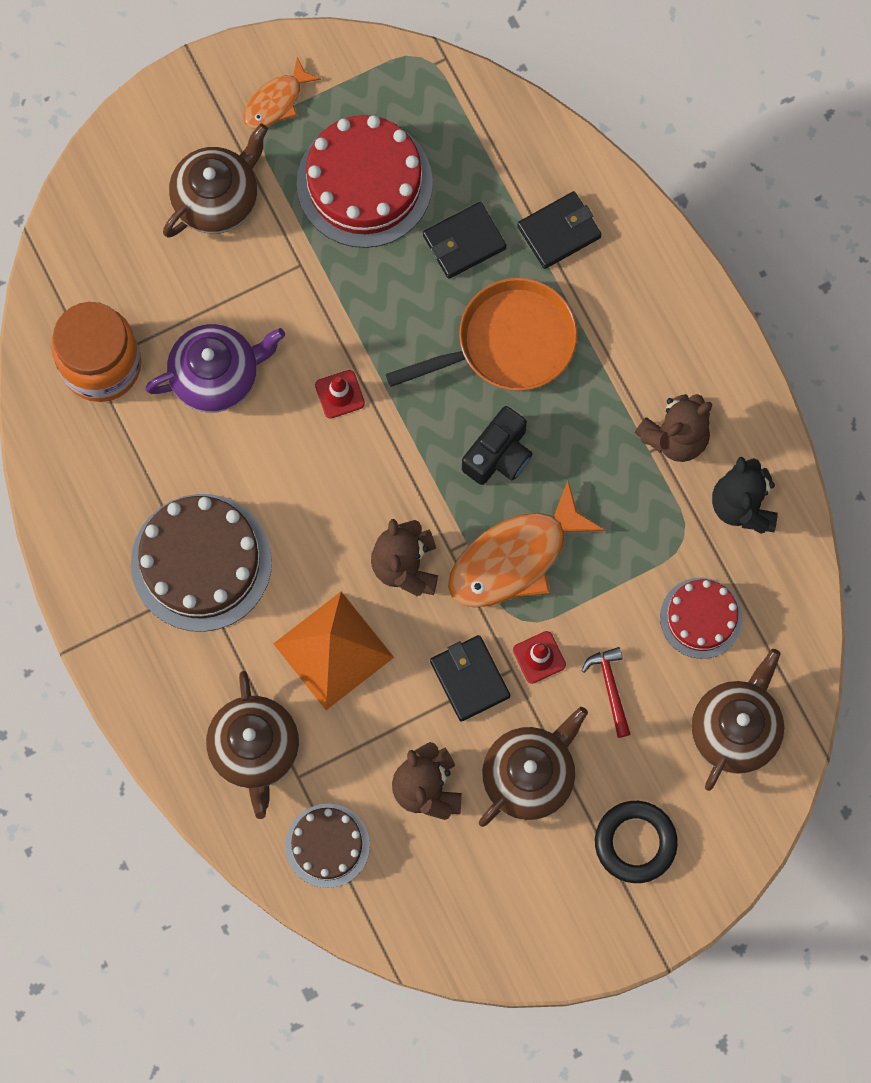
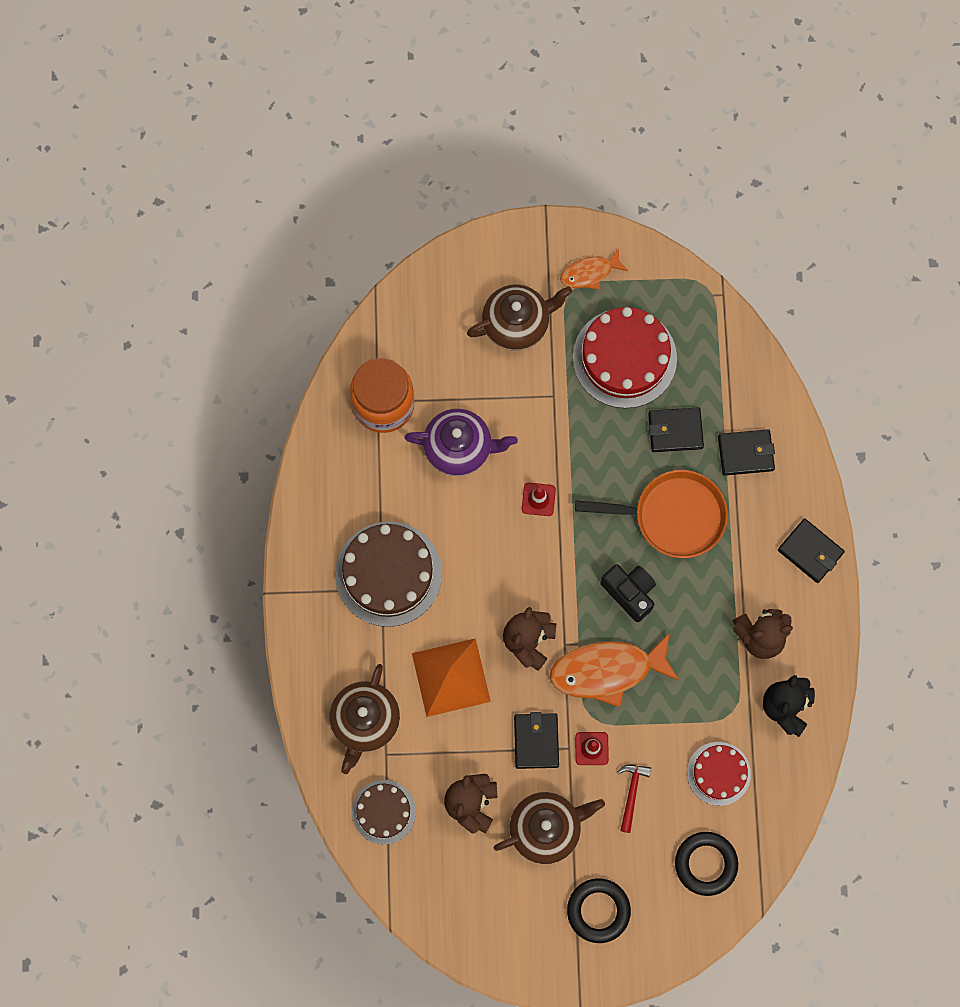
camera: 25 degrees right, 0 degrees up
(499, 455) = (629, 592): black camera -> black camera turned 105 degrees counterclockwise
(687, 312) = (810, 551): none -> black wallet
(735, 729) = (705, 864): brown teapot -> black ring

